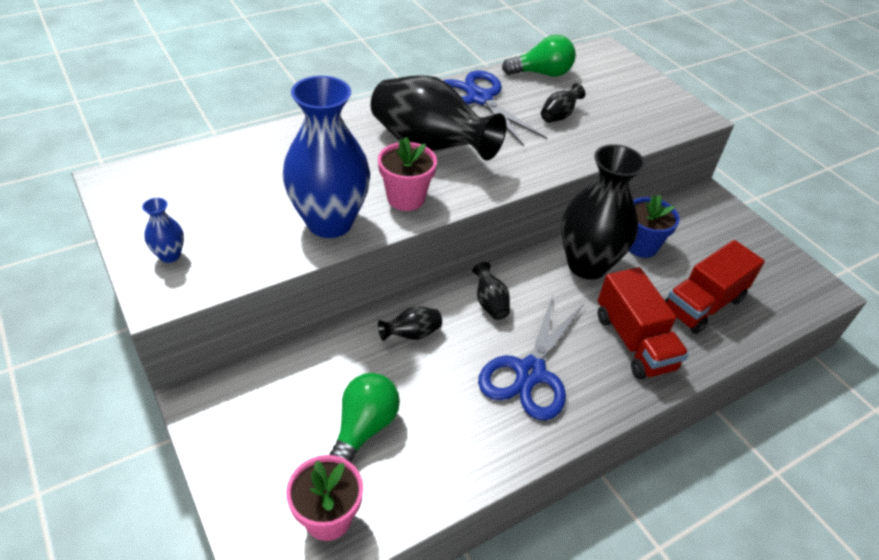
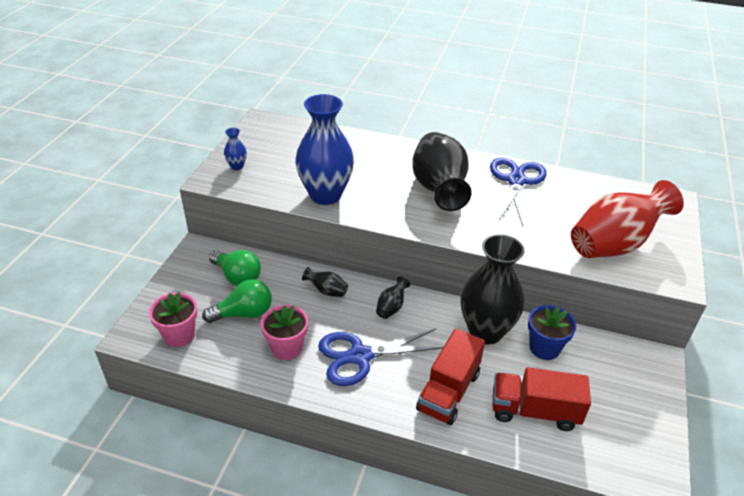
camera: 50 degrees right, 5 degrees down
(406, 198) = (382, 207): pink flower pot -> pink flower pot (286, 348)
(541, 73) = (589, 189): green light bulb -> green light bulb (237, 277)
(558, 116) = (557, 219): black vase -> none
(623, 112) = (614, 244): none -> red vase

